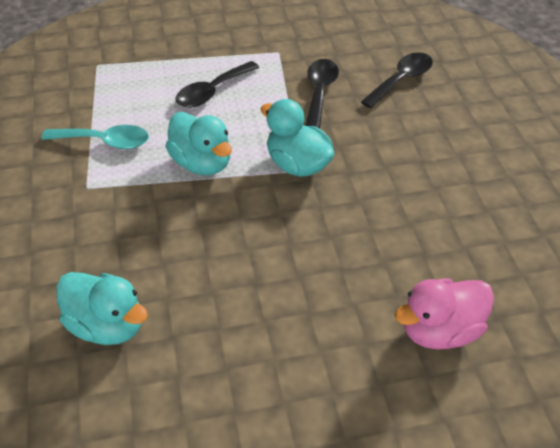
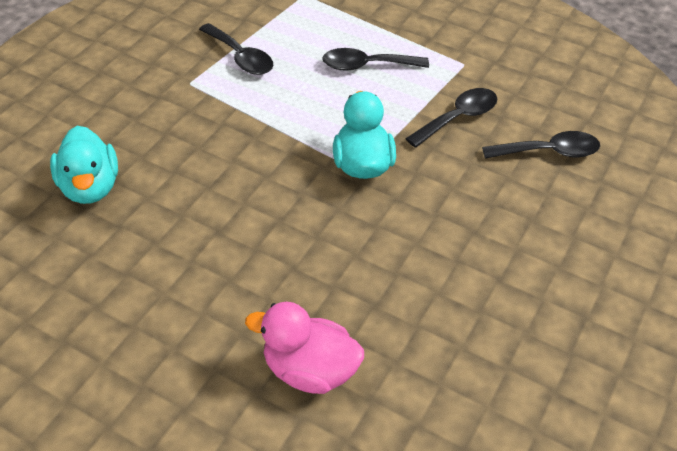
camera: 40 degrees right, 0 degrees up
(105, 141) = (240, 57): turquoise spoon -> black spoon
(202, 163) = (289, 116): turquoise duck -> none

